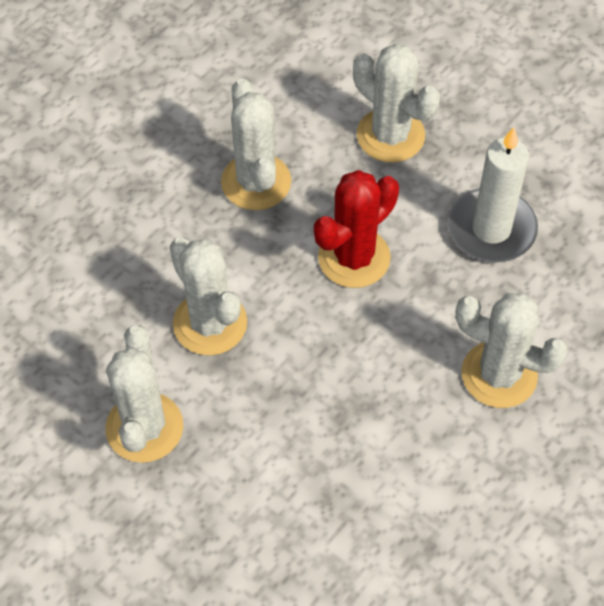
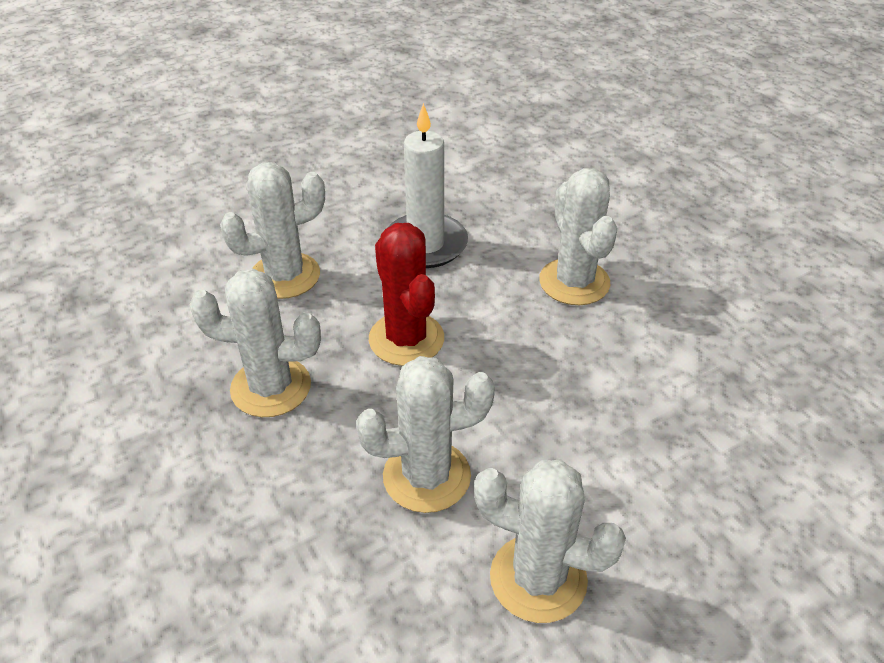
camera: 70 degrees left, 15 degrees down
(499, 374) = (574, 282): white cactus -> white cactus turned 60 degrees counterclockwise

